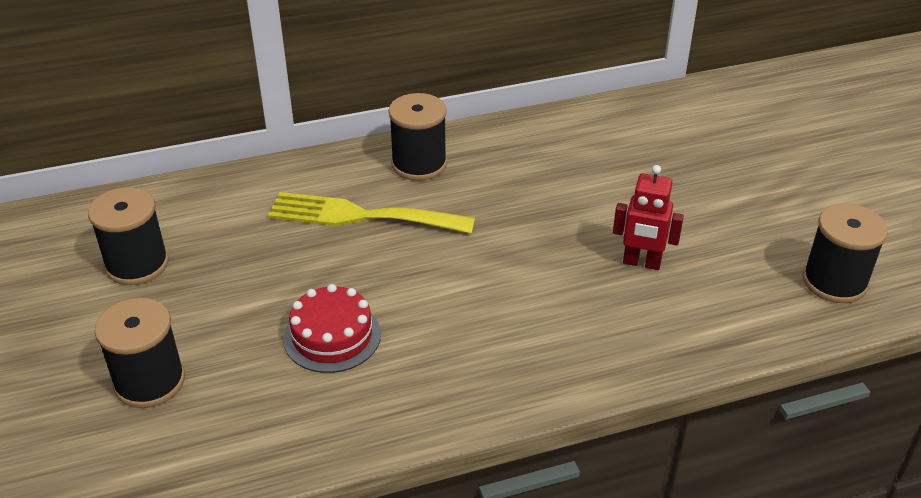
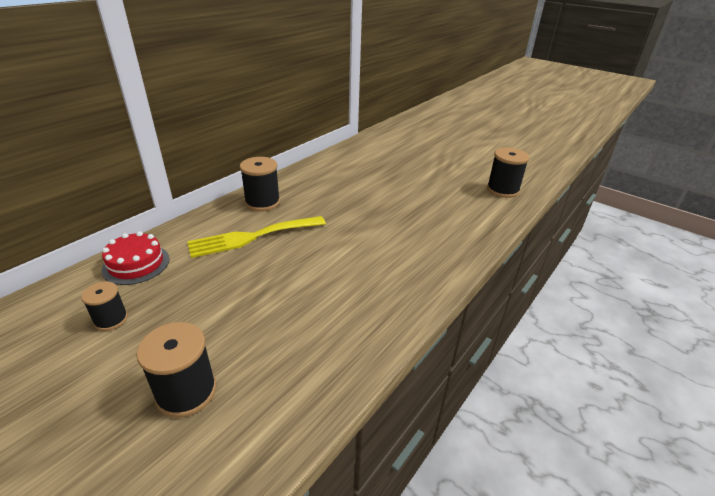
camera: 35 degrees left, 5 degrees down
(137, 264) = (111, 319): black spool -> black spool, size x0.62
(332, 336) = (294, 306): red cake -> red cake (136, 264)
(641, 263) = (420, 209): red robot -> none

